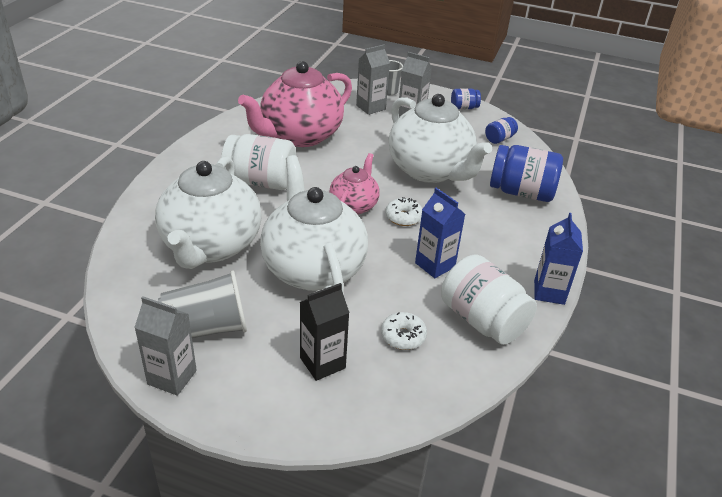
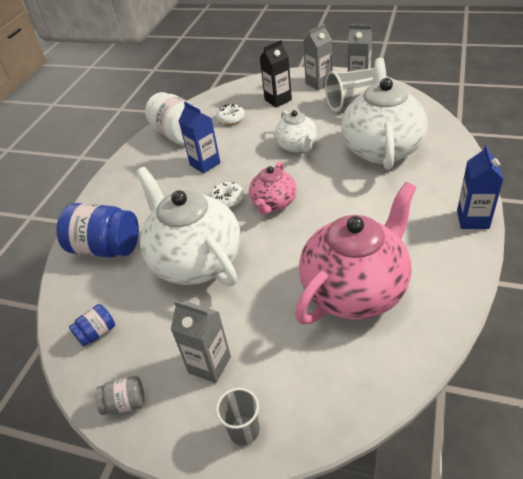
camera: 175 degrees left, 5 degrees up
(260, 182) = (372, 214): white jar -> none
(313, 268) = (297, 146): white teapot -> white teapot, size x0.53
(371, 107) = (270, 374): grey carton -> grey carton (319, 83)
(464, 108) = (125, 403): blue jar -> grey jar
(549, 292) = (125, 159): blue carton -> blue carton (472, 219)

